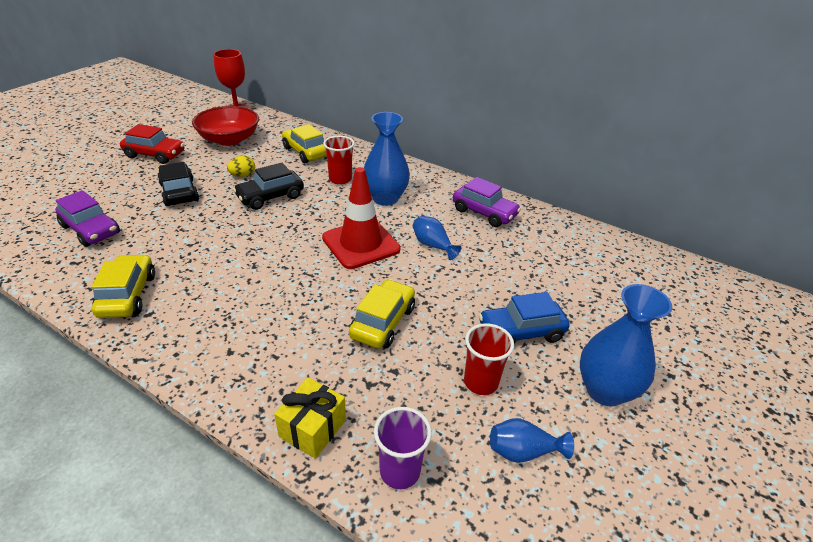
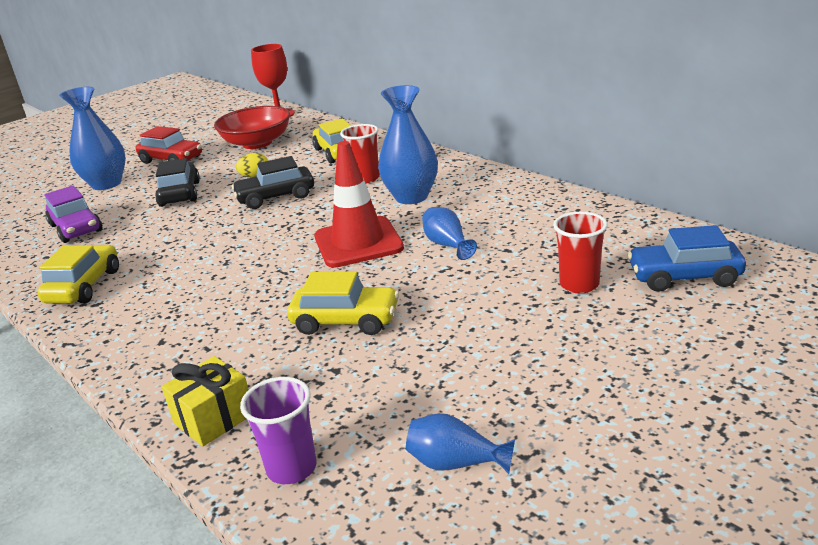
camera: 20 degrees right, 10 degrees down
(383, 322) = (345, 321): yellow car -> yellow car turned 60 degrees clockwise
(481, 382) = (437, 388): red cup -> red cup (579, 284)
(484, 213) = (533, 211): purple car -> none
(521, 332) = (518, 338): blue car -> blue car (684, 277)
(605, 390) = (604, 408): blue vase -> blue vase (106, 184)

